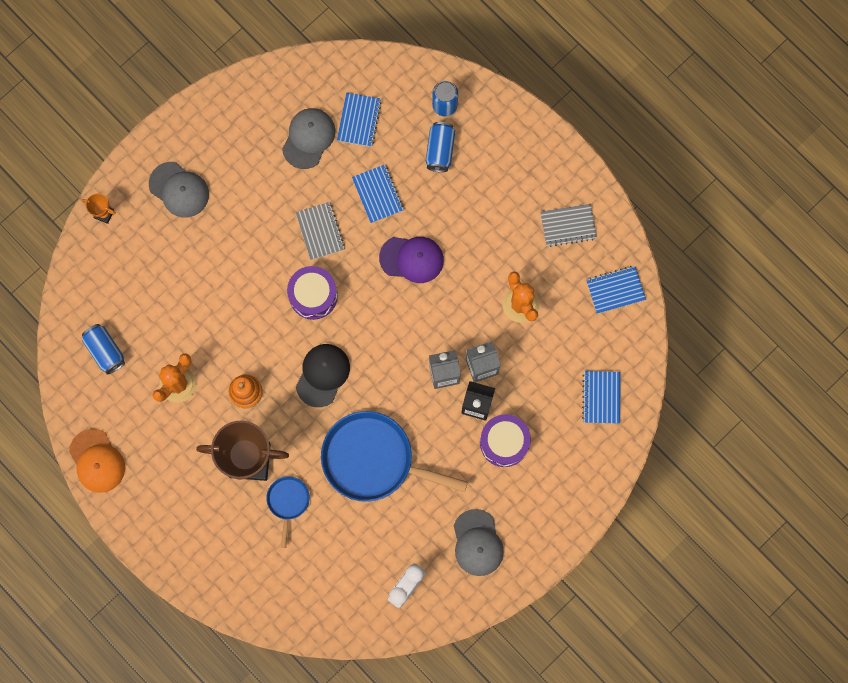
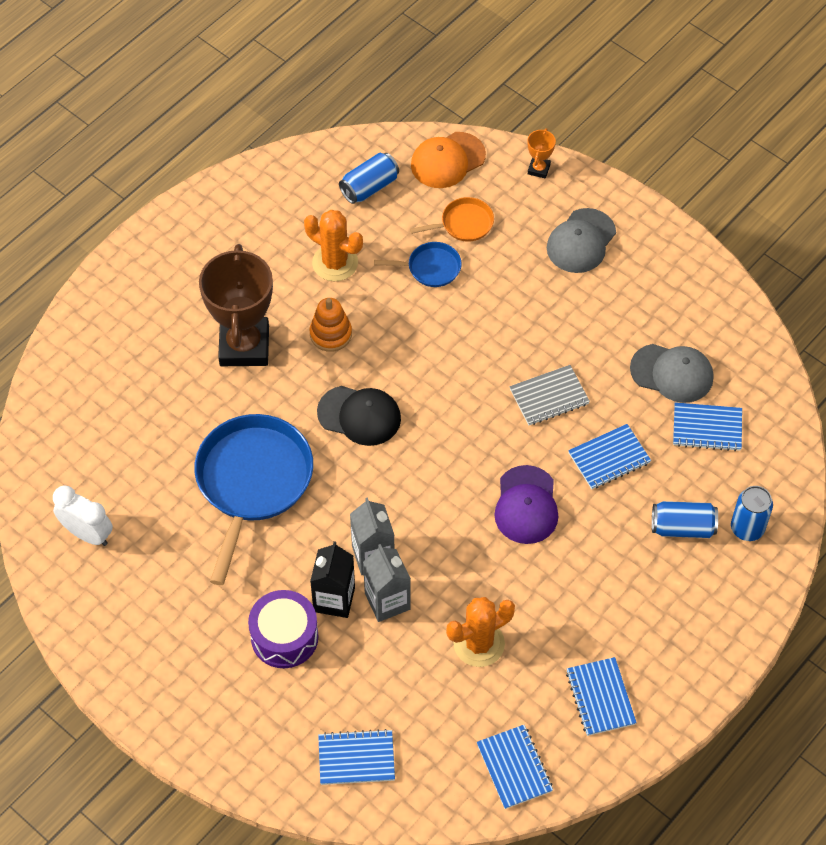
camera: 85 degrees right, 20 degrees down
(97, 461) = (235, 192): orange cap -> orange cap (447, 160)
(151, 279) = (464, 224): none -> orange pan
(288, 501) = (194, 391): blue pan -> blue pan (430, 268)
(313, 295) = (463, 396): purple drum -> none
(477, 543) = (146, 614): grey cap -> none
(568, 226) = (600, 698): grey notebook -> blue notebook

